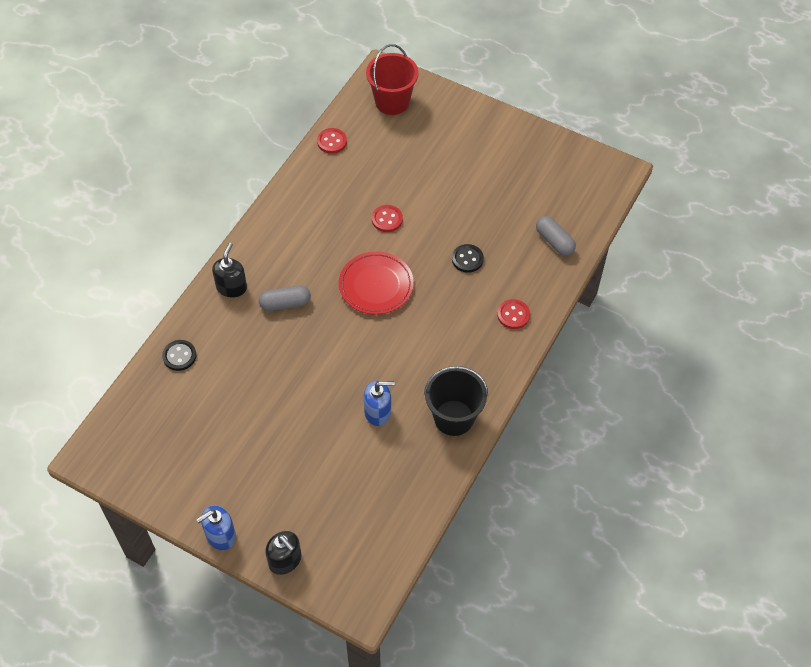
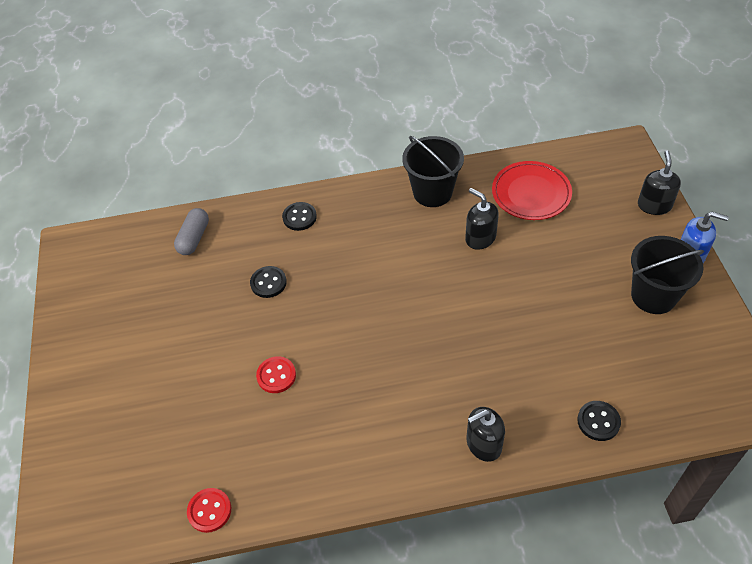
camera: 125 degrees left, 5 degrees down
(218, 474) = (653, 296): none -> black bucket
(285, 303) = (453, 382): grey capsule -> none
(376, 285) = (361, 328): red plate -> red plate (531, 193)
(378, 412) = (480, 238): blue soap dispenser -> black soap dispenser
(392, 102) = (99, 496): red bucket -> none
(513, 315) = (299, 217): red button -> black button

